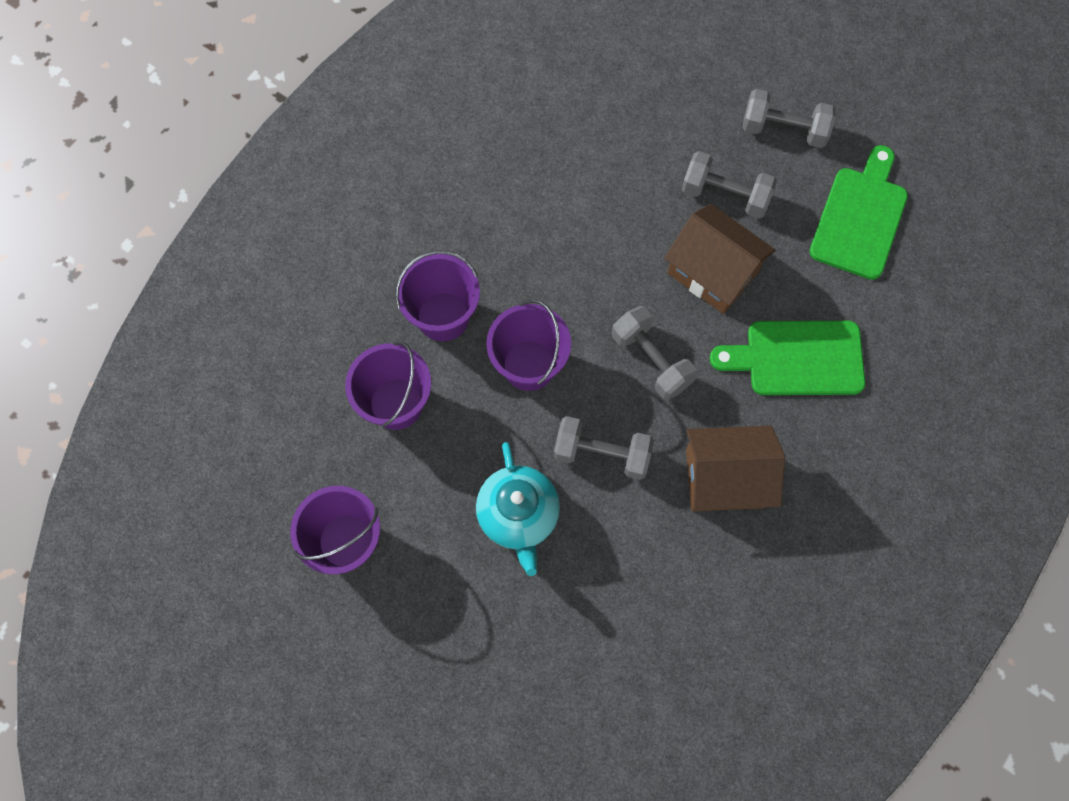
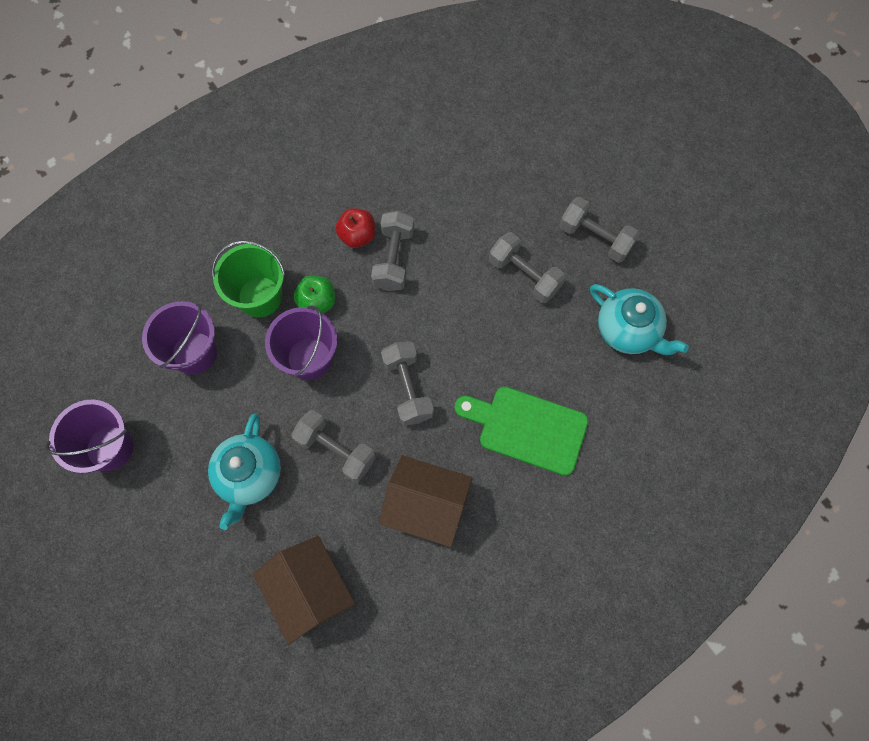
camera: 20 degrees right, 0 degrees up
(443, 316) = (260, 297): purple bucket -> green bucket
(510, 300) = (317, 302): none -> green apple
(523, 212) = (357, 236): none -> red apple
(575, 224) = (394, 259): none -> grey dumbbell
(712, 272) = (487, 334): brown house -> brown house (310, 590)
(860, 218) = (628, 330): green cutting board -> turquoise teapot

